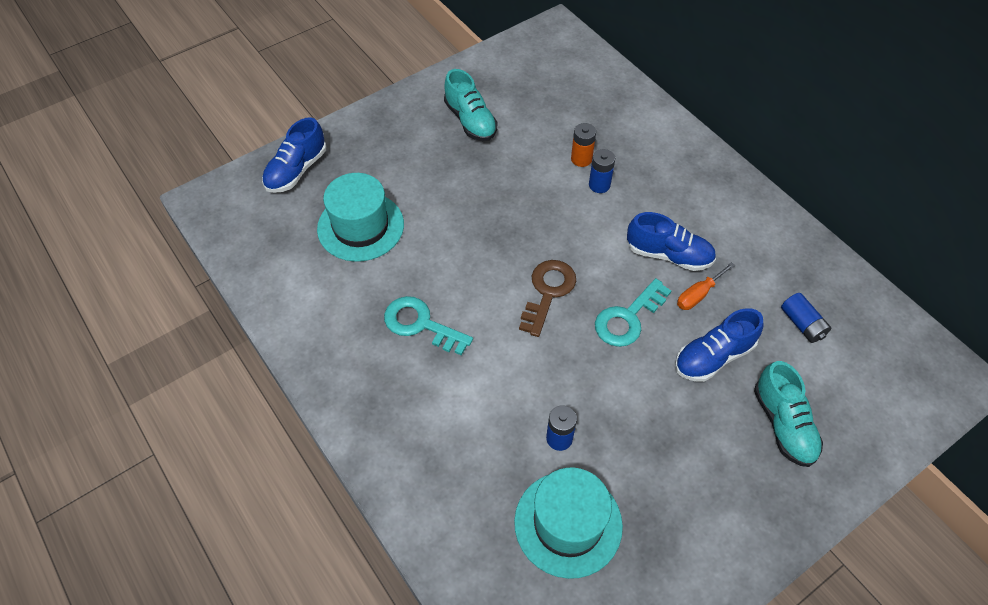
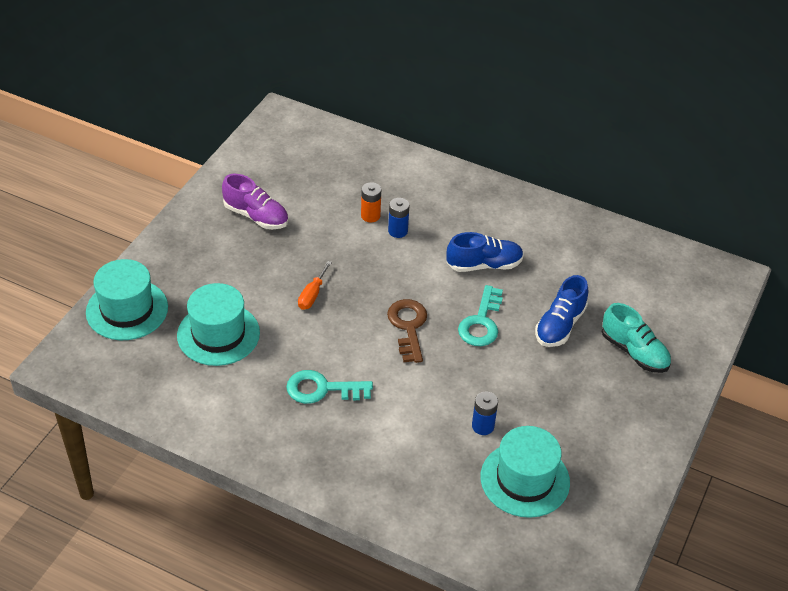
camera: 30 degrees left, 10 degrees down
(296, 170) = (127, 310): blue shoe -> turquoise hat
(470, 120) = (256, 216): turquoise shoe -> purple shoe
(698, 294) = (523, 286): orange screwdriver -> orange screwdriver (312, 295)
(802, 324) = (609, 278): blue battery -> none

